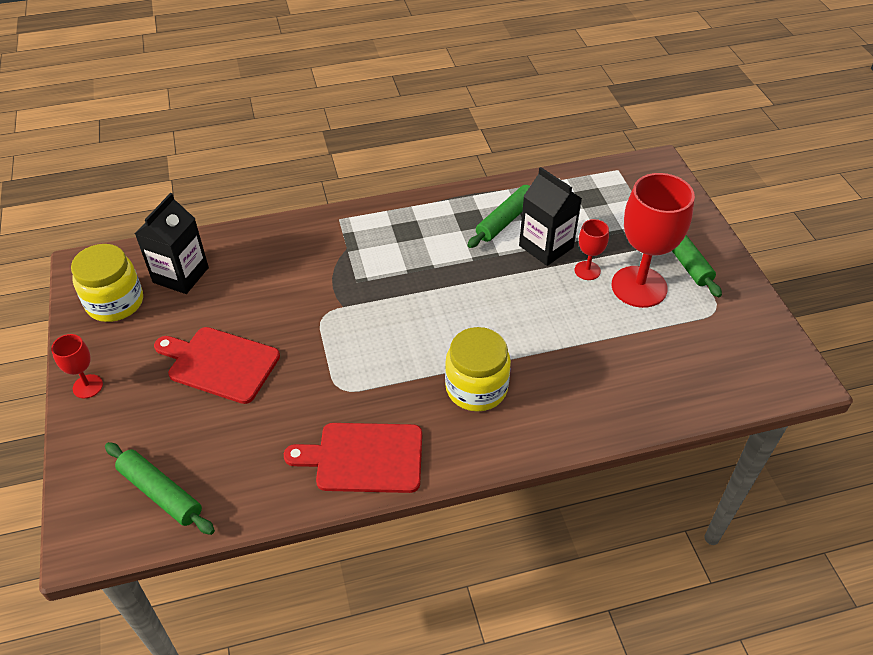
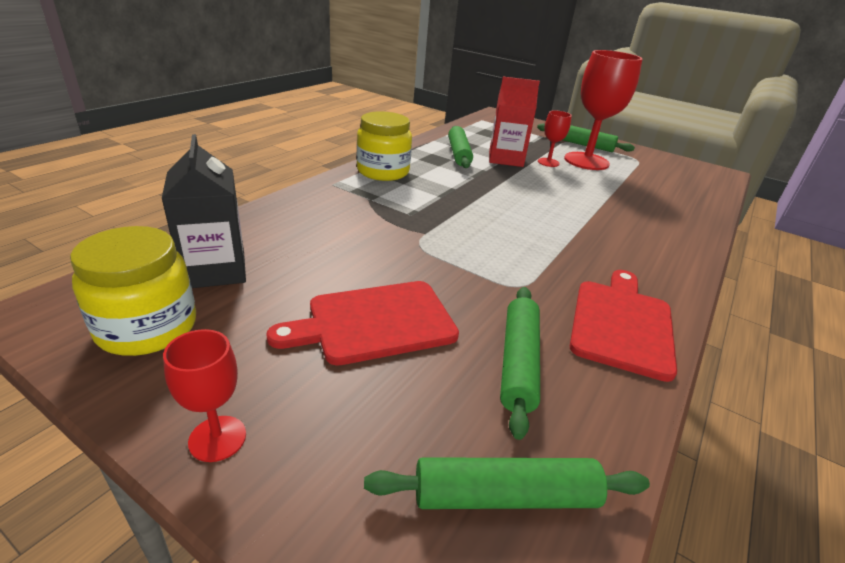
camera: 45 degrees left, 15 degrees down
(260, 438) = (517, 362): none -> green rolling pin
(364, 458) = (621, 324): red cutting board -> red cutting board turned 150 degrees clockwise
(476, 388) = (603, 241): yellow jar -> yellow jar (383, 171)
(546, 246) = (505, 159): black carton -> red carton

